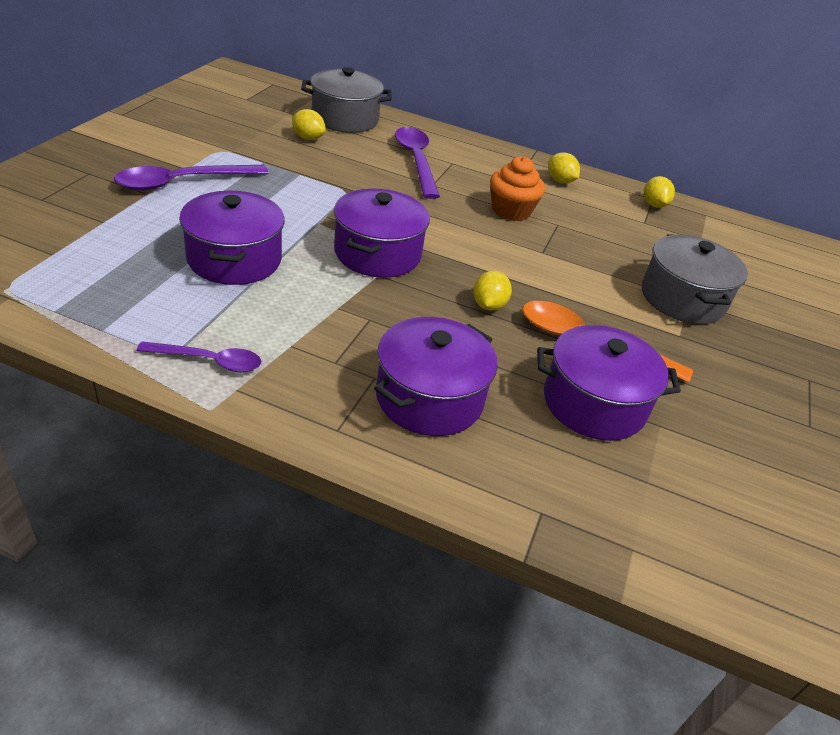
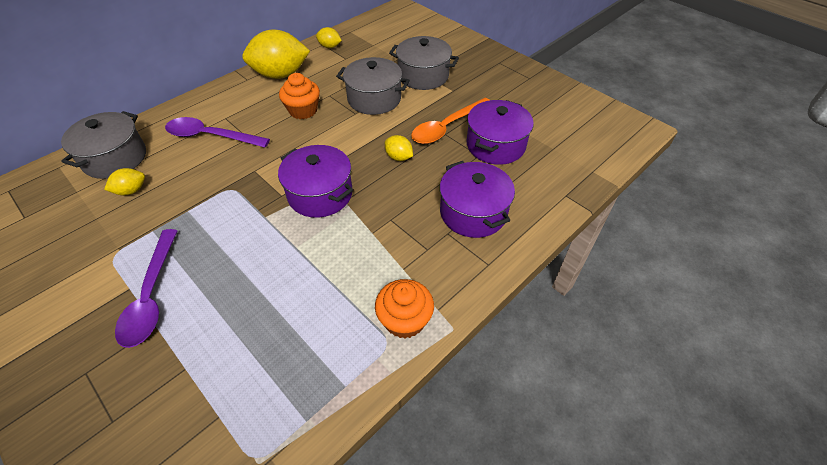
camera: 60 degrees left, 10 degrees up
(209, 361) = (404, 320): purple spoon -> orange cupcake
(234, 259) = (288, 281): purple pot -> none
(560, 181) = (280, 74): yellow lemon -> yellow lemon, size x2.16
(586, 262) = (374, 99): none -> grey pot

